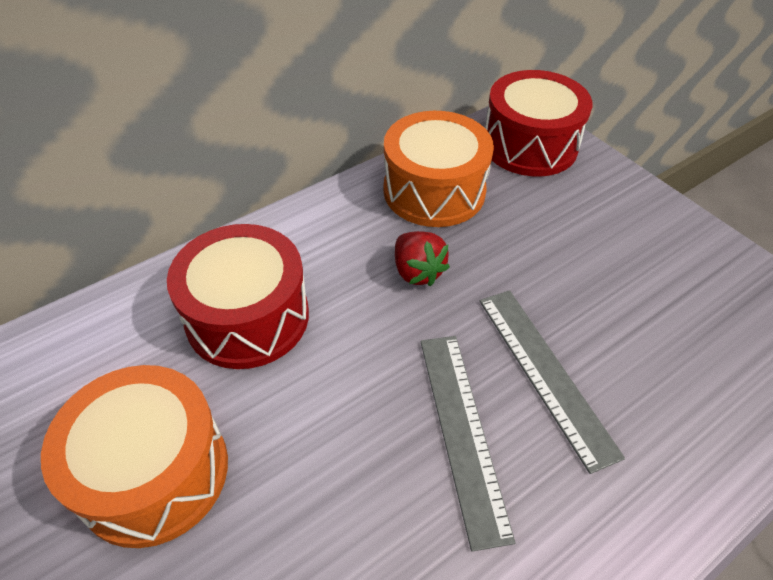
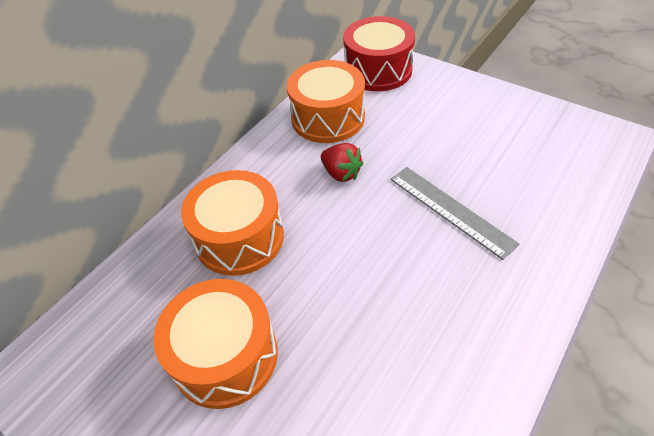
camera: 15 degrees left, 0 degrees up
(247, 317) = (239, 238): red drum -> orange drum
(462, 431) = (415, 262): grey ruler -> none

